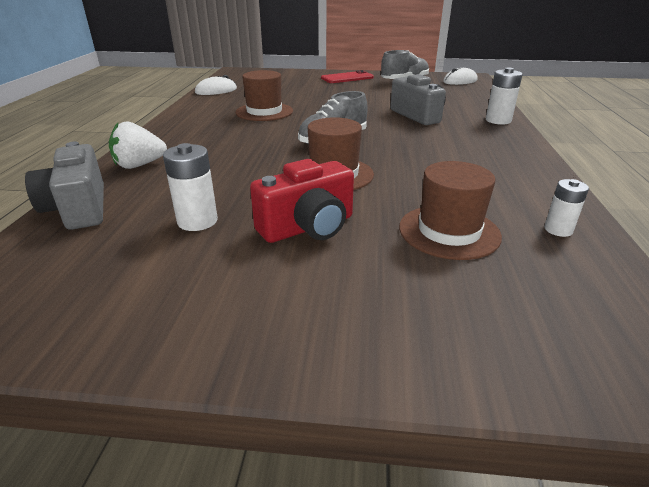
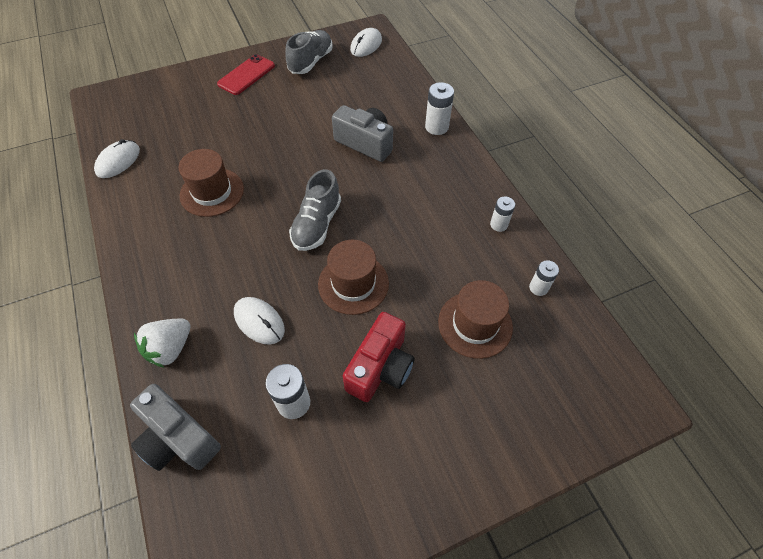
camera: 30 degrees left, 25 degrees up
(225, 171) = (259, 321): none -> white mouse
(530, 179) = (498, 224): none -> white battery

